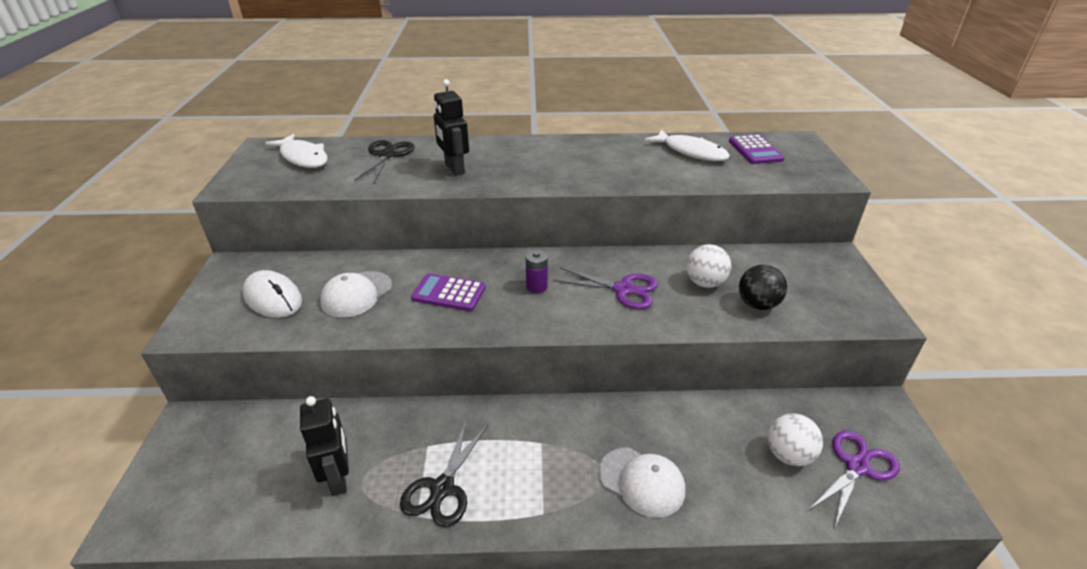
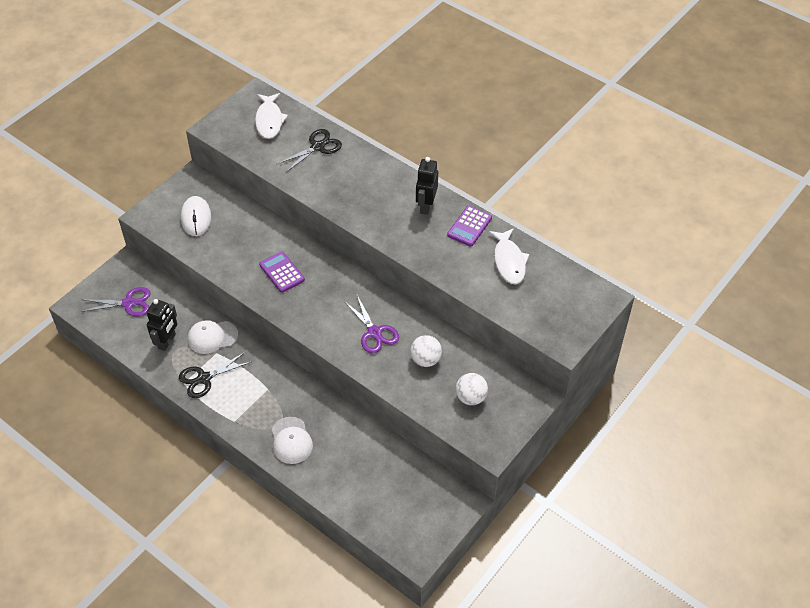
camera: 40 degrees right, 15 degrees up
(356, 294) = (236, 242): white cap -> white cap (212, 337)
(454, 169) = (343, 185): black robot -> black robot (426, 206)
(536, 287) = (331, 299): purple battery -> none
(755, 150) = (555, 287): purple calculator -> purple calculator (469, 226)
(757, 304) = (434, 393): black ball -> none
(788, 455) = (376, 482): white ball -> white ball (471, 397)
(857, 466) = (401, 512): purple scissors -> purple scissors (129, 303)

